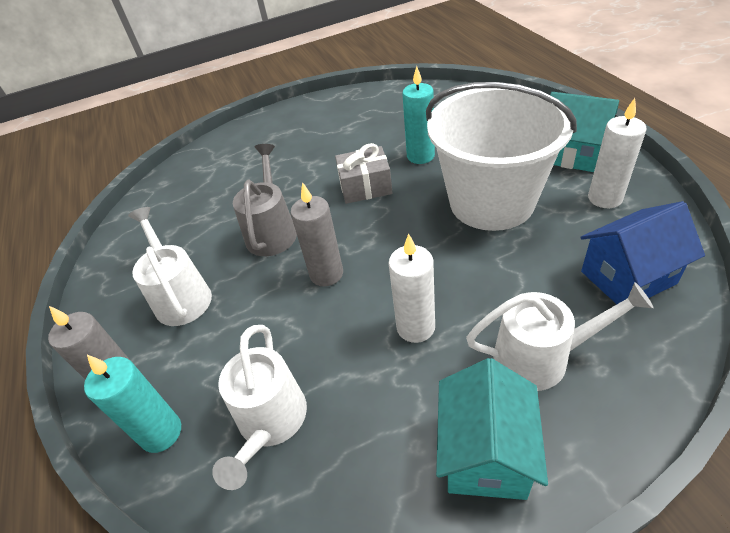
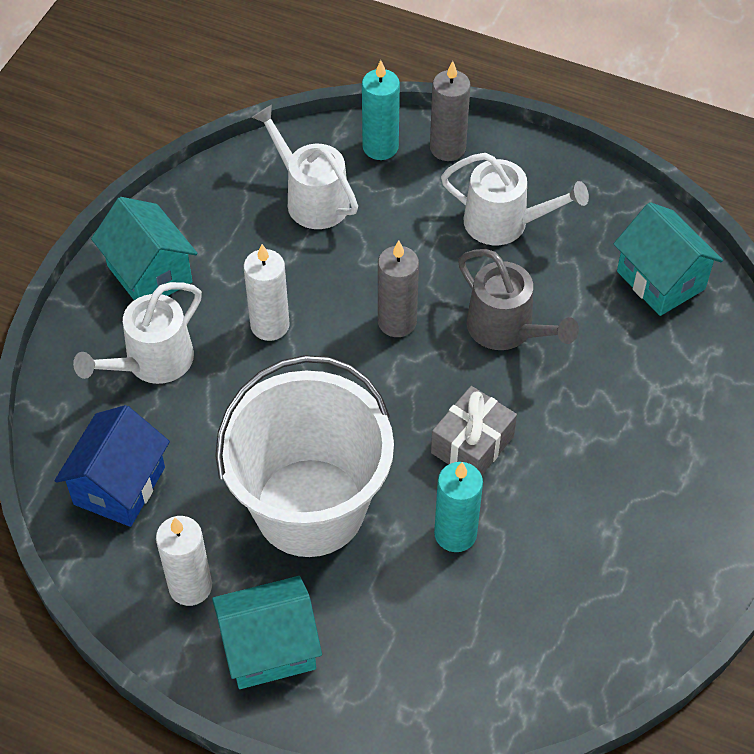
camera: 130 degrees right, 10 degrees up
(165, 210) = (661, 280): none -> turquoise house

